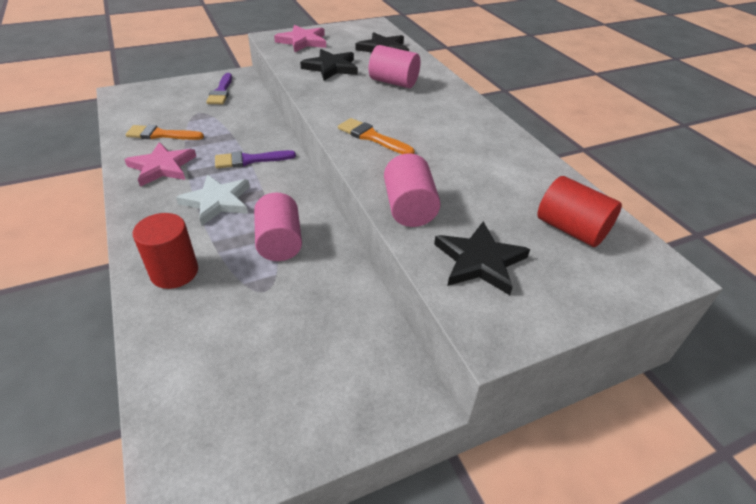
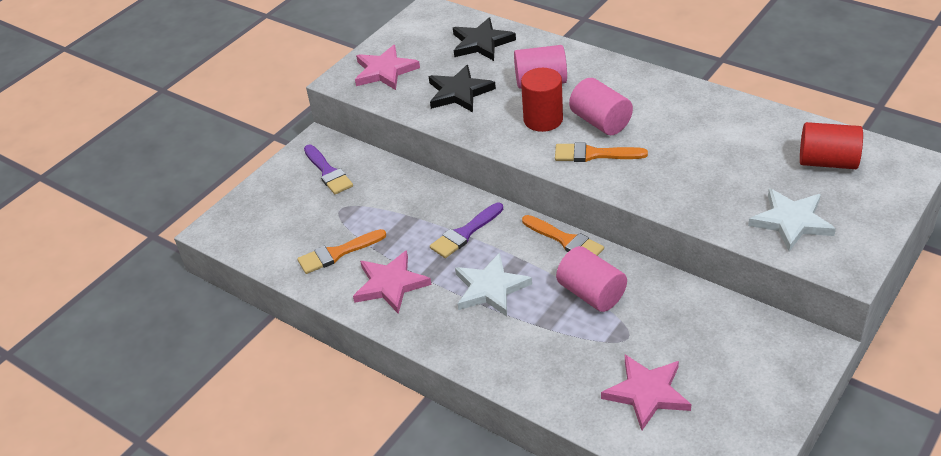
camera: 25 degrees left, 0 degrees up
(174, 272) = (538, 364): red cylinder -> red cylinder (543, 119)
(220, 346) = (647, 393): none -> pink star
(309, 197) = (565, 240): none -> orange brush
(409, 208) = (699, 206): pink cylinder -> pink cylinder (600, 122)
(479, 261) = (791, 221): black star -> white star

